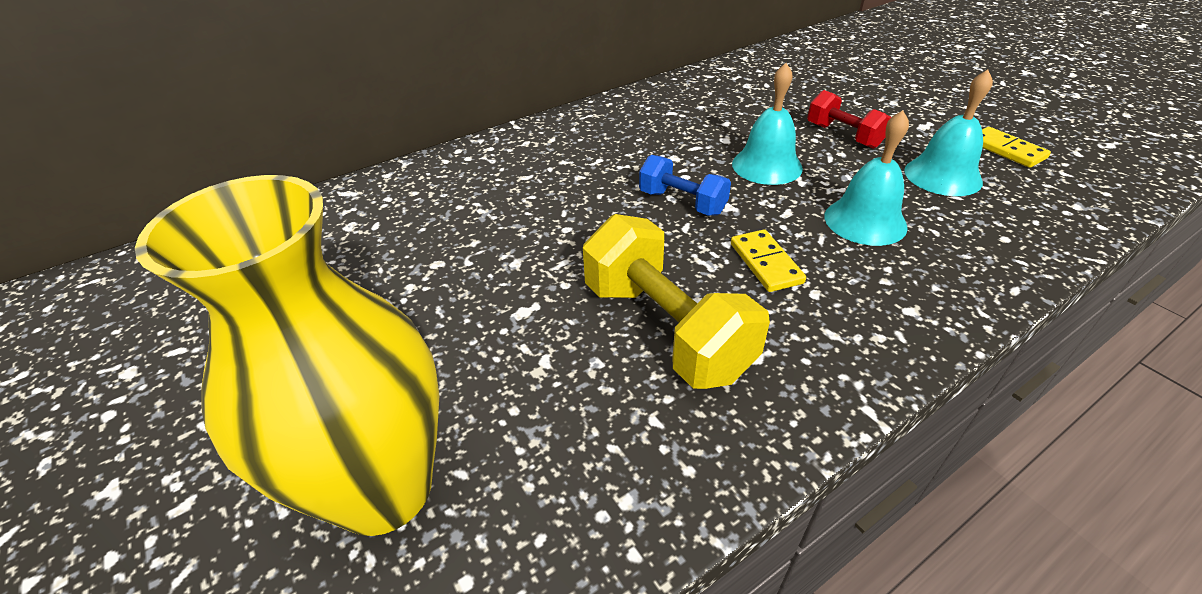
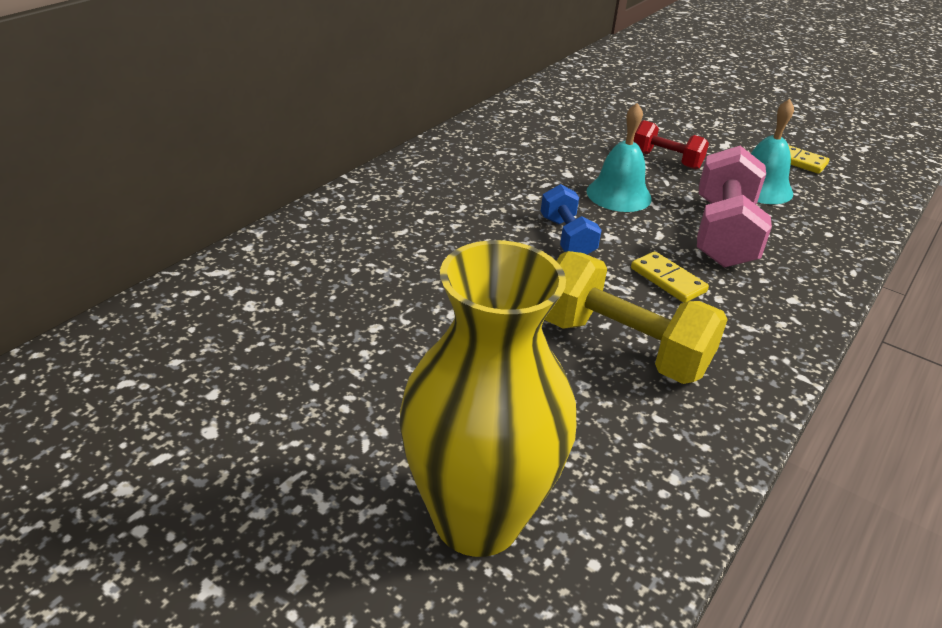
camera: 25 degrees left, 5 degrees down
(682, 202) = (567, 237): blue dumbbell -> blue dumbbell turned 60 degrees clockwise
(865, 221) = (723, 233): turquoise bell -> pink dumbbell

